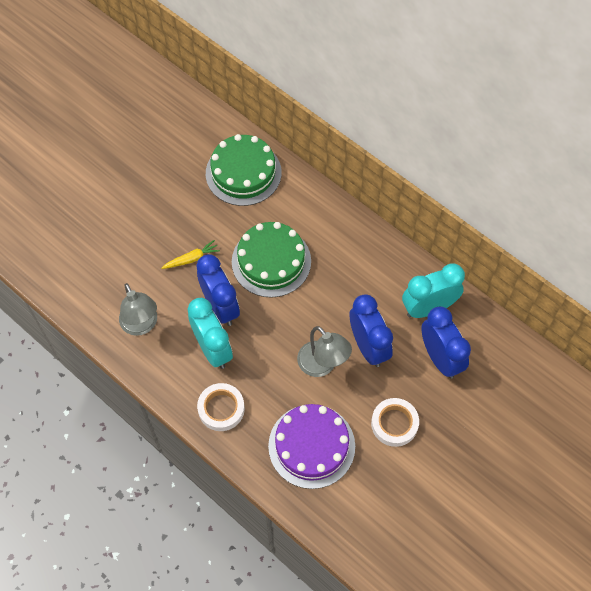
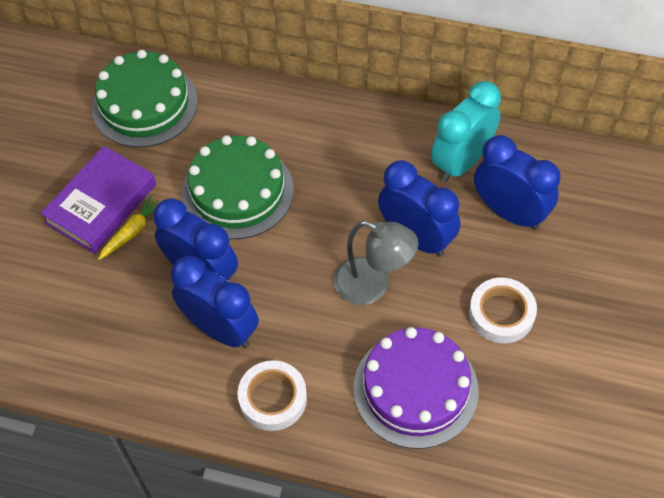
camera: 25 degrees left, 5 degrees down
(141, 325) = (108, 343): grey lamp -> none
(182, 231) = (101, 204): none -> purple book
(213, 349) = (220, 329): turquoise clock -> blue clock

